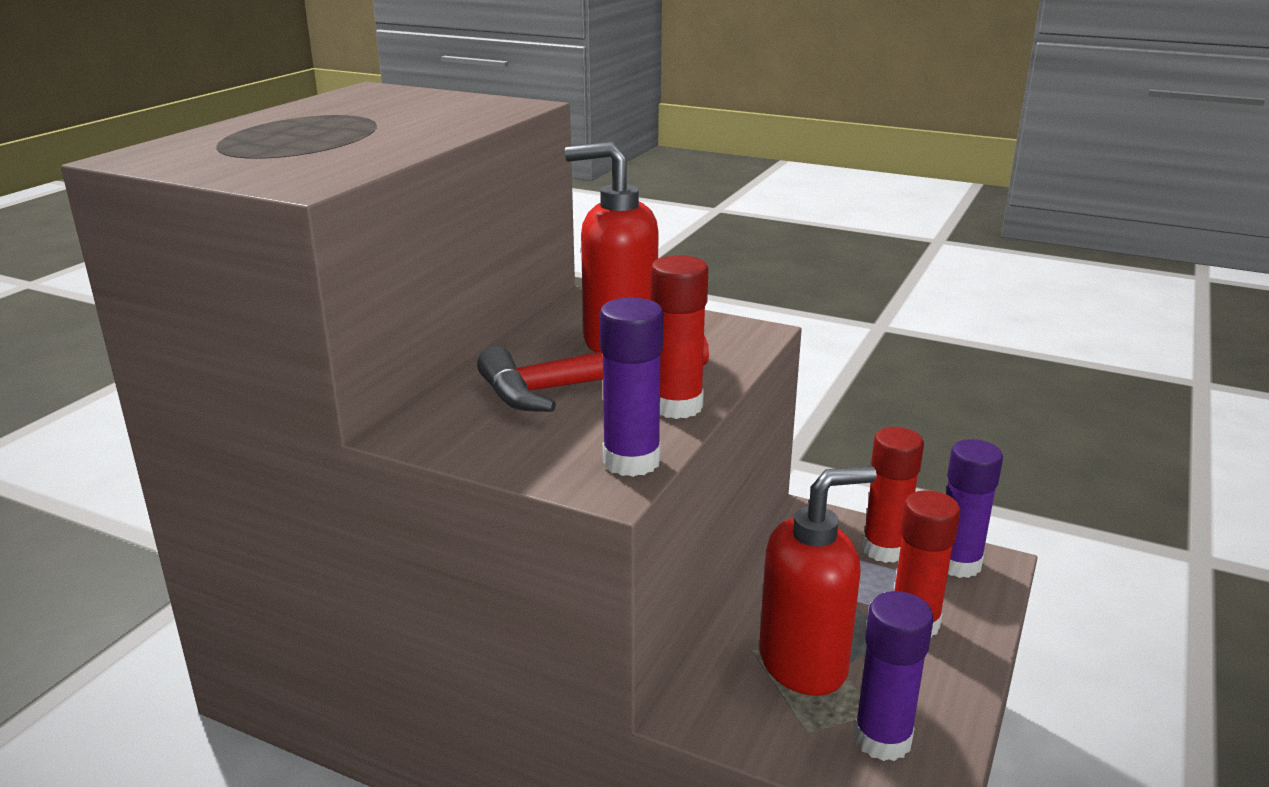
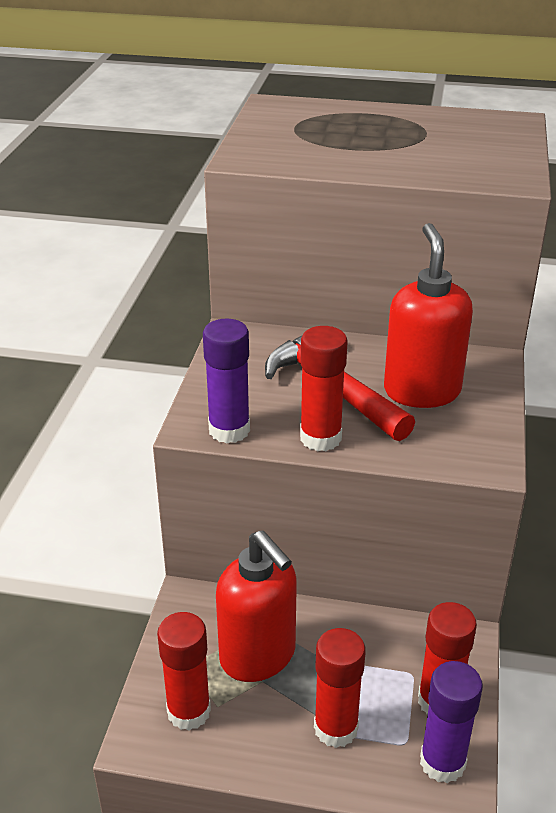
camera: 75 degrees right, 10 degrees up
(882, 739) = (189, 711): purple glue stick -> red glue stick

